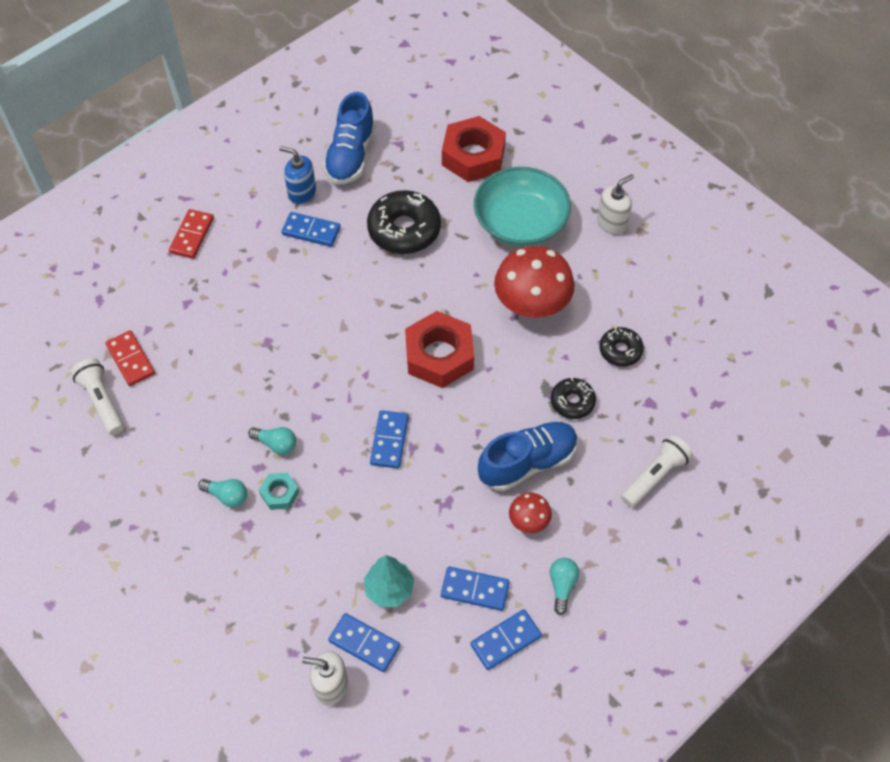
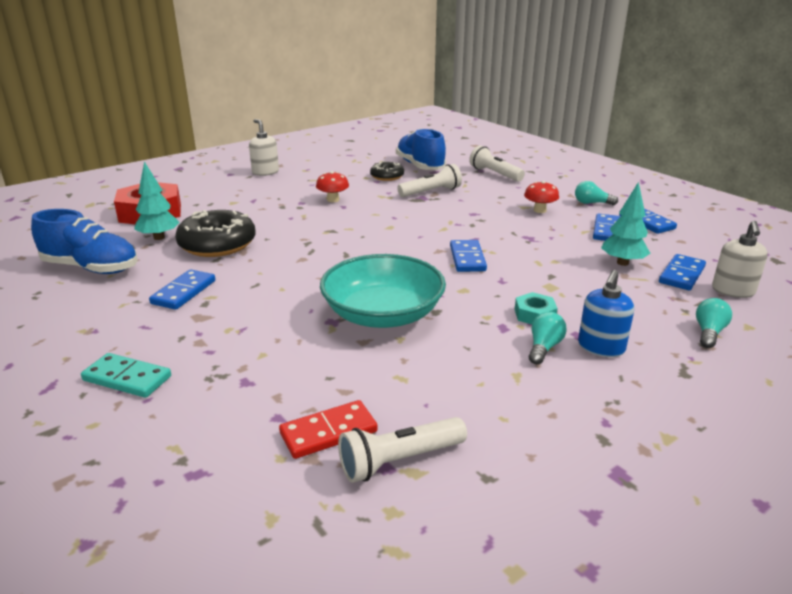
camera: 85 degrees left, 30 degrees down
(192, 235) = (127, 378): red domino -> turquoise domino
(276, 444) = (472, 316): turquoise light bulb -> turquoise light bulb (709, 333)
(301, 192) = (120, 297): blue soap dispenser -> blue soap dispenser (601, 347)
(389, 440) = (467, 258): blue domino -> blue domino turned 75 degrees clockwise
(415, 181) = (159, 237): none -> turquoise tree
(439, 355) = (375, 235): red nut -> none
(520, 222) = (243, 199): turquoise bowl -> turquoise bowl (383, 314)
(527, 462) = (487, 208): blue shoe -> blue shoe (420, 166)
(532, 304) = (333, 200): red mushroom -> red mushroom, size x0.48
(572, 402) = (431, 192): black donut -> white flashlight

